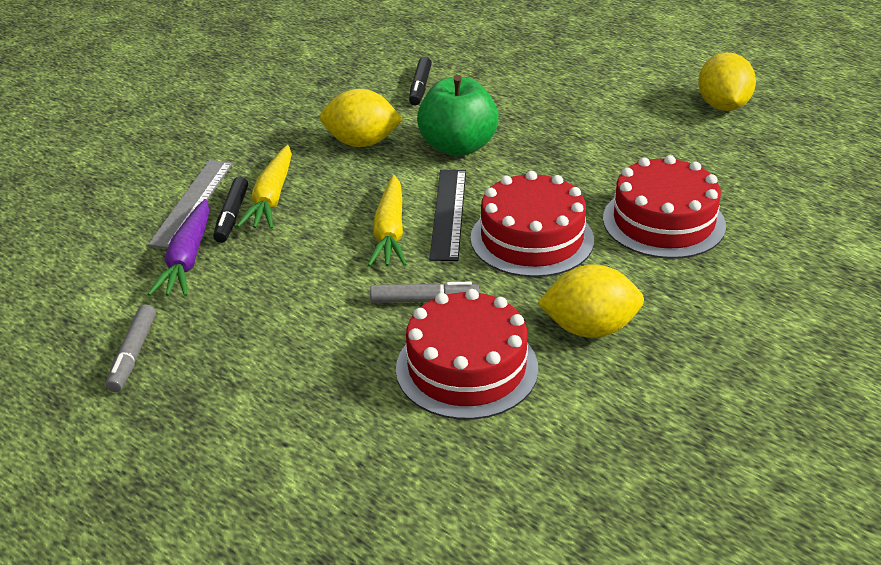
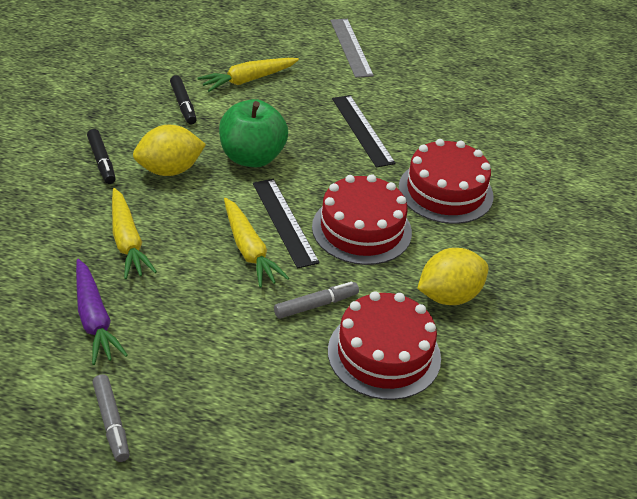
camera: 30 degrees left, 5 degrees up
(192, 203) = (59, 263): grey ruler -> grey ruler (351, 47)
(232, 216) = (105, 268): black marker -> black marker (102, 161)
(507, 75) = (248, 80): none -> yellow carrot
(604, 143) = (362, 130): none -> black ruler
(722, 106) = (427, 79): yellow lemon -> none

